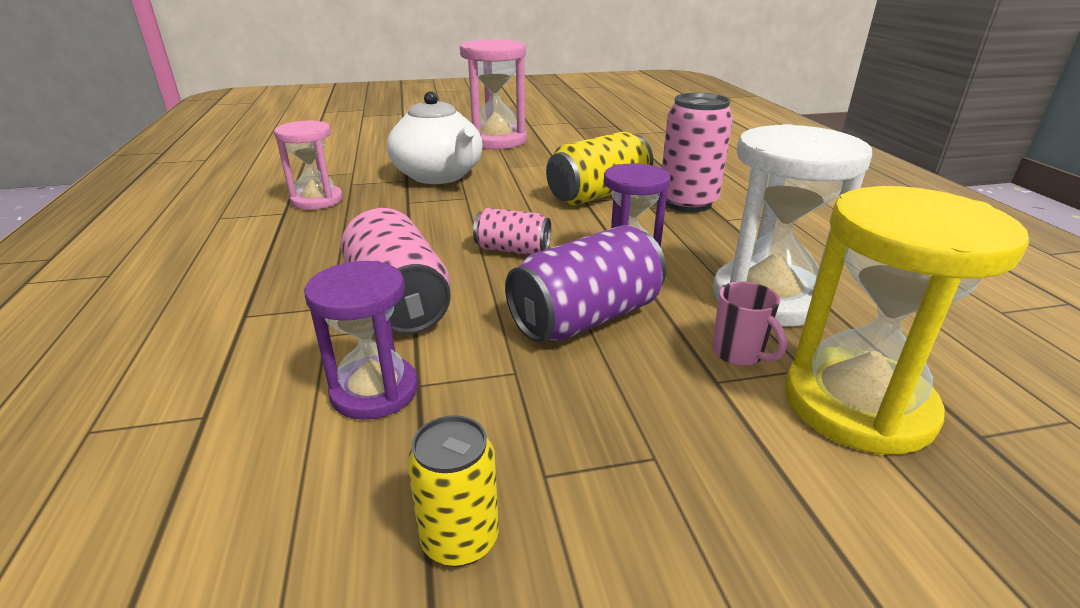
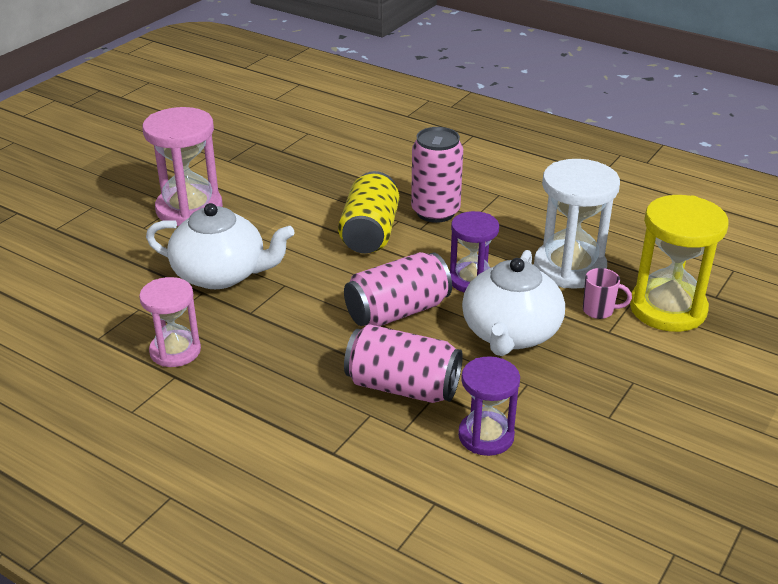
camera: 45 degrees left, 5 degrees up
(460, 539) = (619, 458): yellow can -> none
(512, 250) = (397, 311): pink can -> pink can, size x1.69
(586, 318) = (510, 333): purple can -> white teapot

